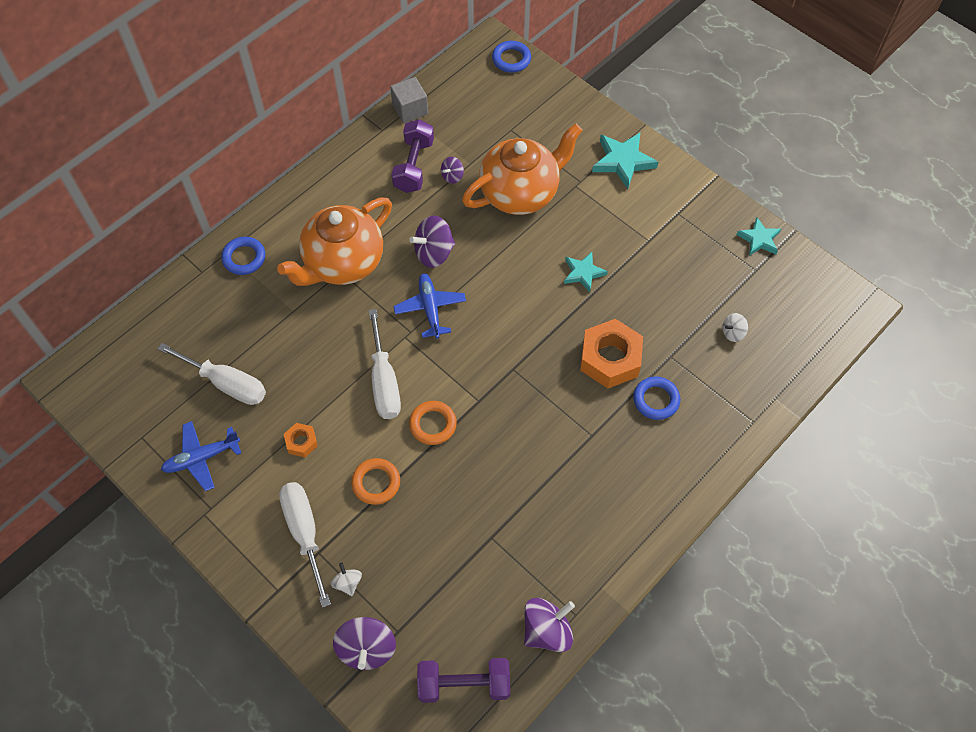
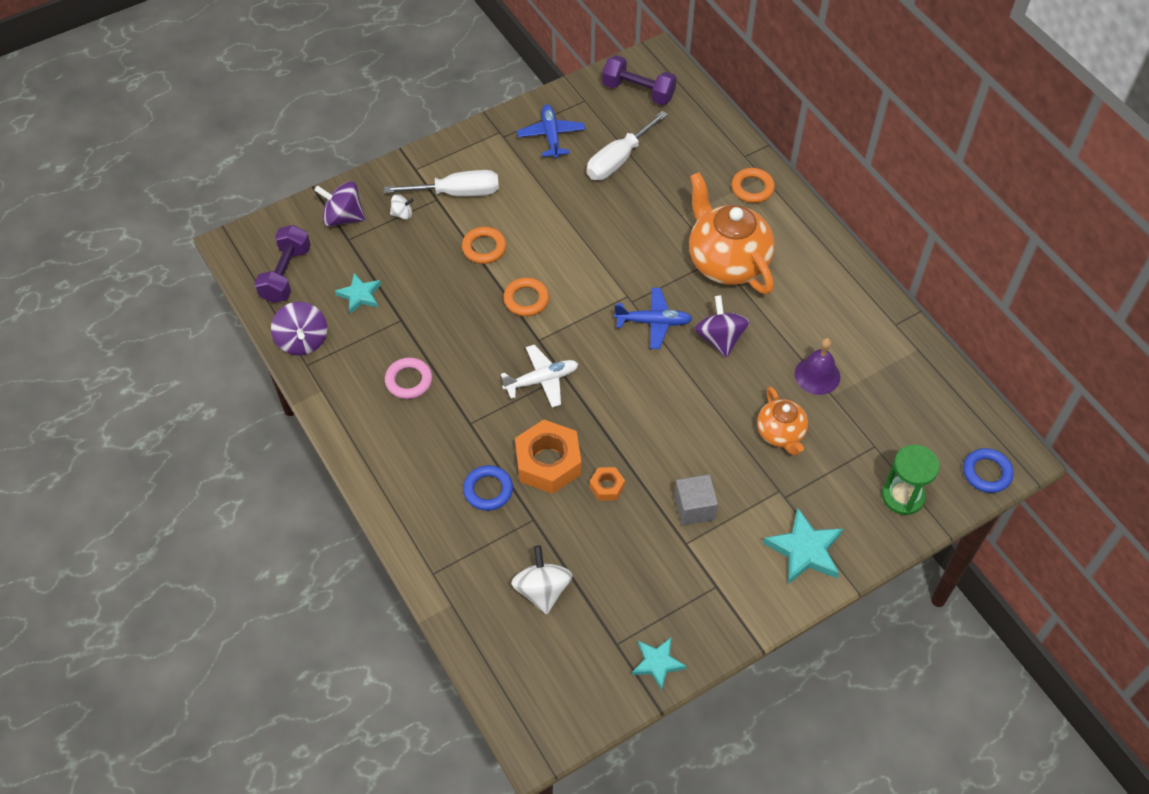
camera: 105 degrees right, 5 degrees down
(244, 258) = (752, 188): blue ring -> orange ring
(301, 442) = (542, 203): orange nut -> orange nut (607, 486)
(384, 382) = (583, 271): white screwdriver -> none
(410, 109) = (921, 355): grey cube -> grey cube (694, 508)
(414, 166) = (839, 343): purple dumbbell -> purple dumbbell (638, 91)
(452, 176) = (817, 375): purple spinning top -> purple bell
(520, 193) = (780, 434): orange teapot -> orange teapot, size x0.55
(524, 386) = (542, 380): none -> white plane
(551, 107) = (903, 496): none -> green hourglass
(562, 505) = (409, 381): none -> pink ring
(583, 273) = (659, 466): turquoise star -> turquoise star (360, 295)
(732, 333) = (542, 590): white spinning top -> white spinning top, size x1.86

